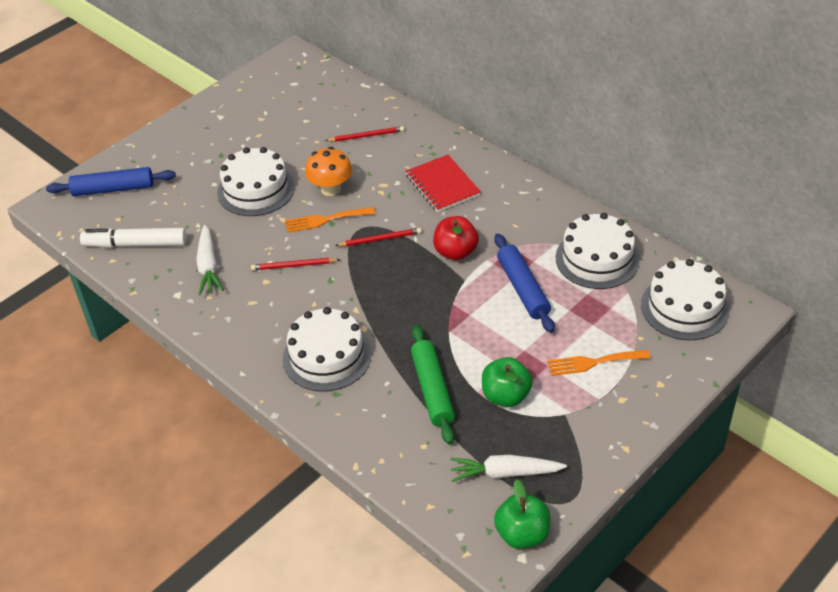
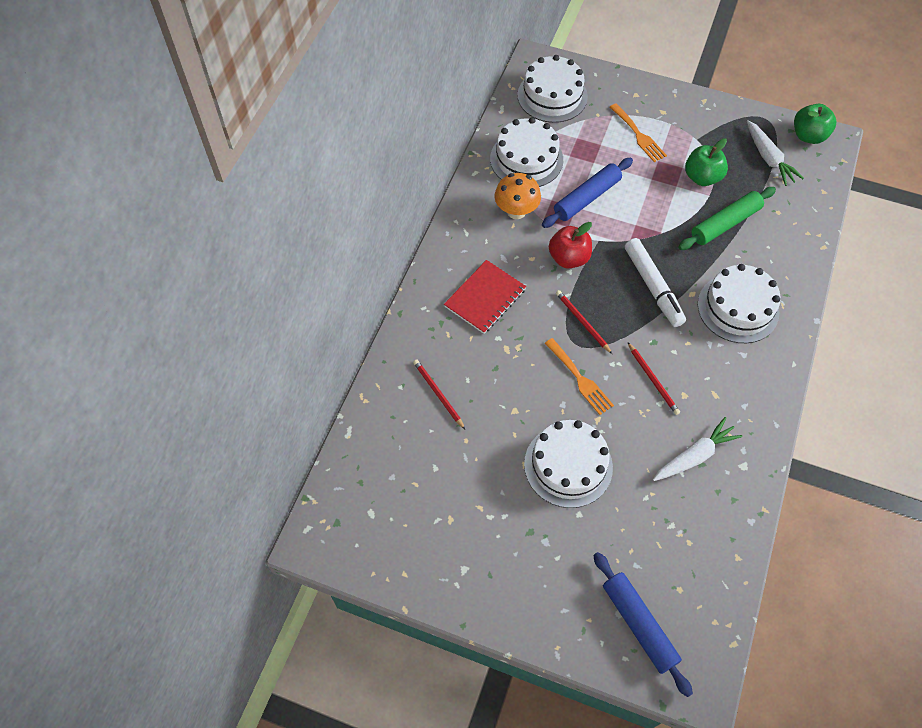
camera: 115 degrees left, 15 degrees up
(136, 244) = (704, 546): white marker -> white marker (653, 286)
(330, 189) = (534, 393): orange mushroom -> orange mushroom (516, 211)

